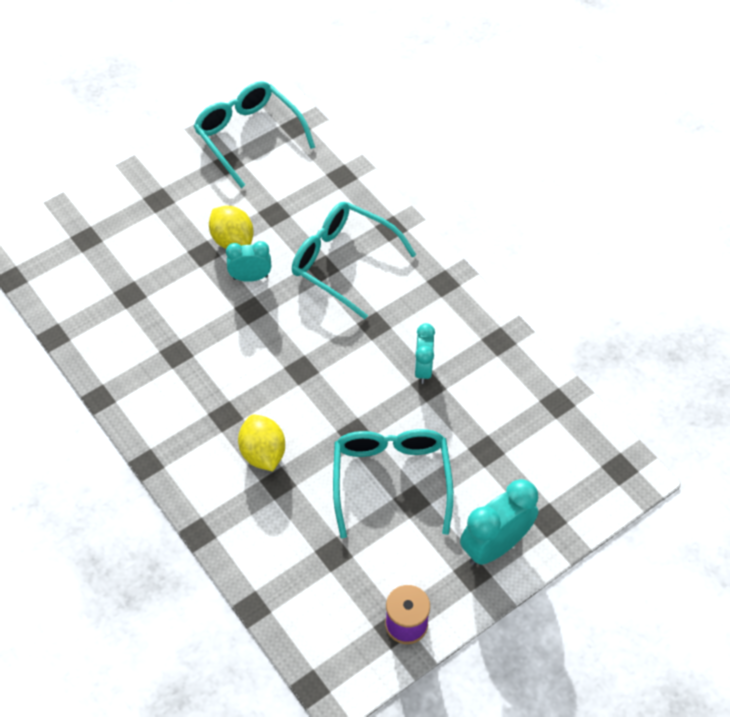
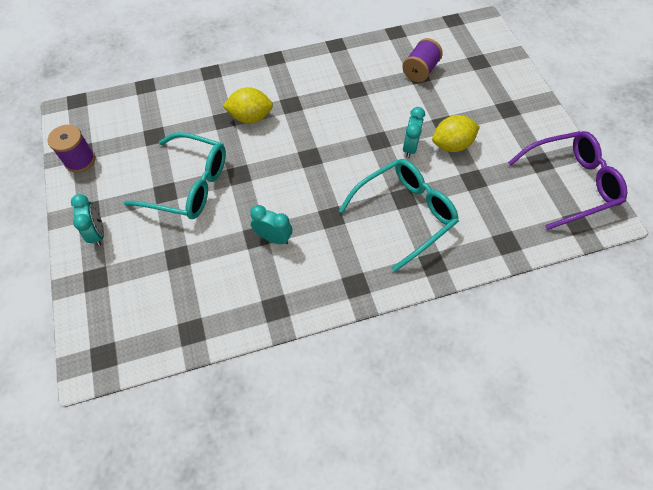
camera: 110 degrees right, 5 degrees up
(121, 294) = (420, 71): none -> purple spool
(248, 136) = (570, 183): turquoise glasses -> purple glasses
(495, 546) = (98, 233): turquoise clock -> turquoise clock, size x0.61

